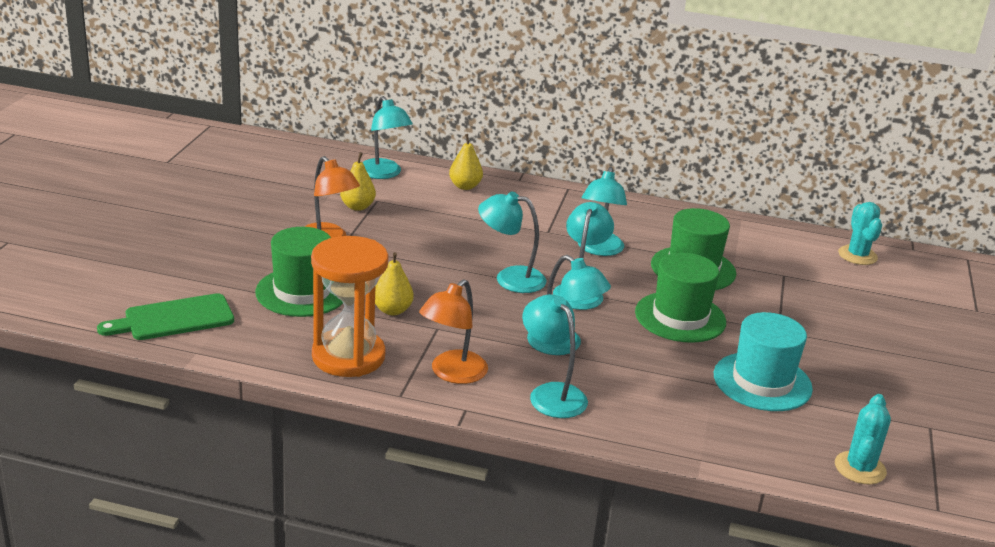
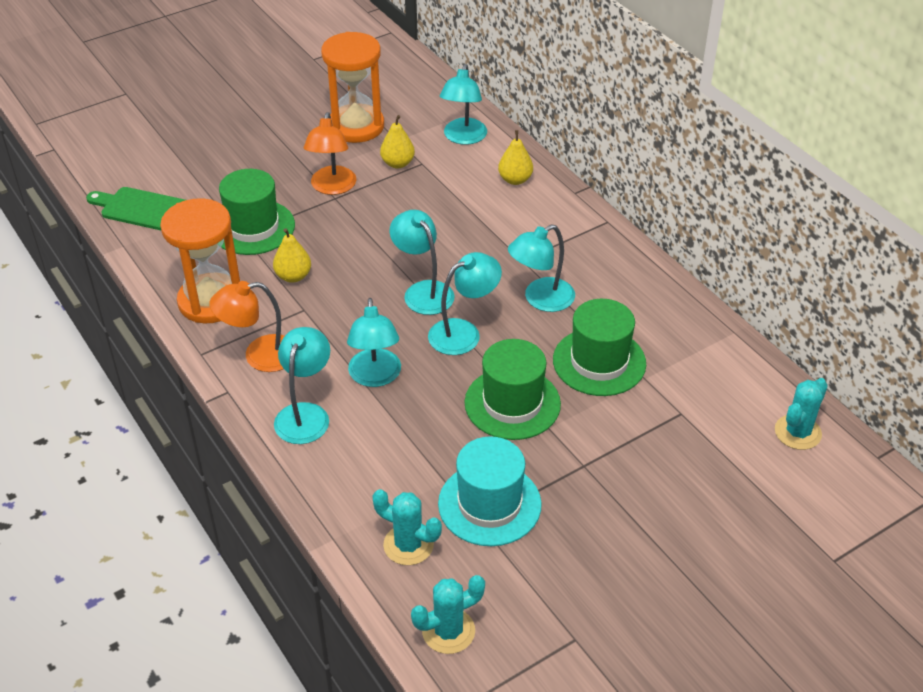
camera: 45 degrees right, 15 degrees up
(282, 194) = (356, 126): none -> orange hourglass
(754, 434) = (408, 545): none -> turquoise cactus

